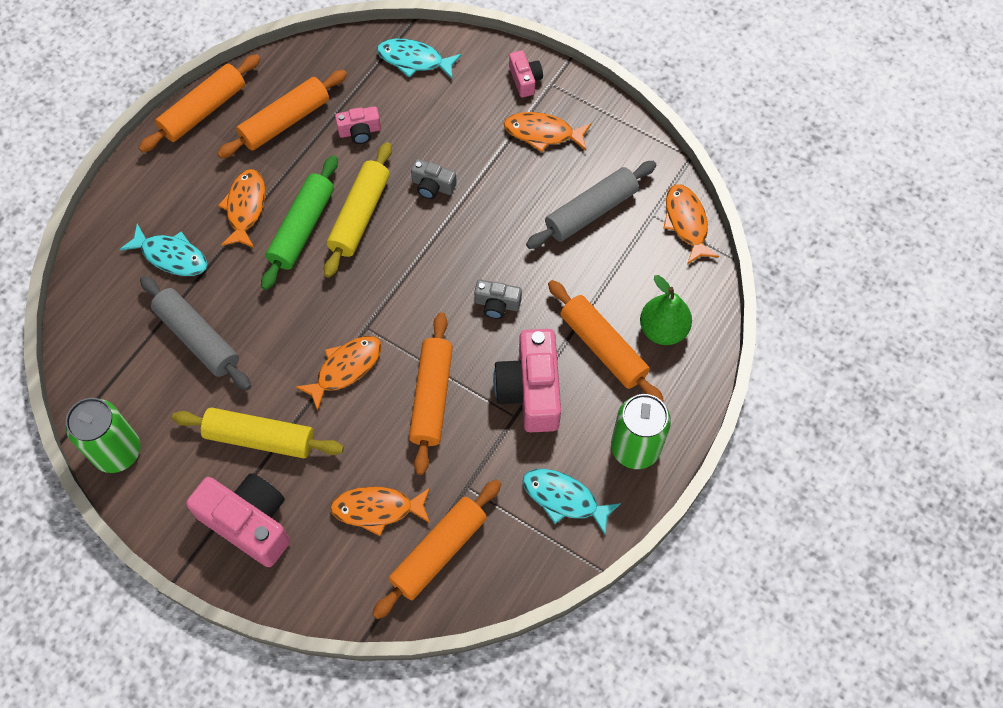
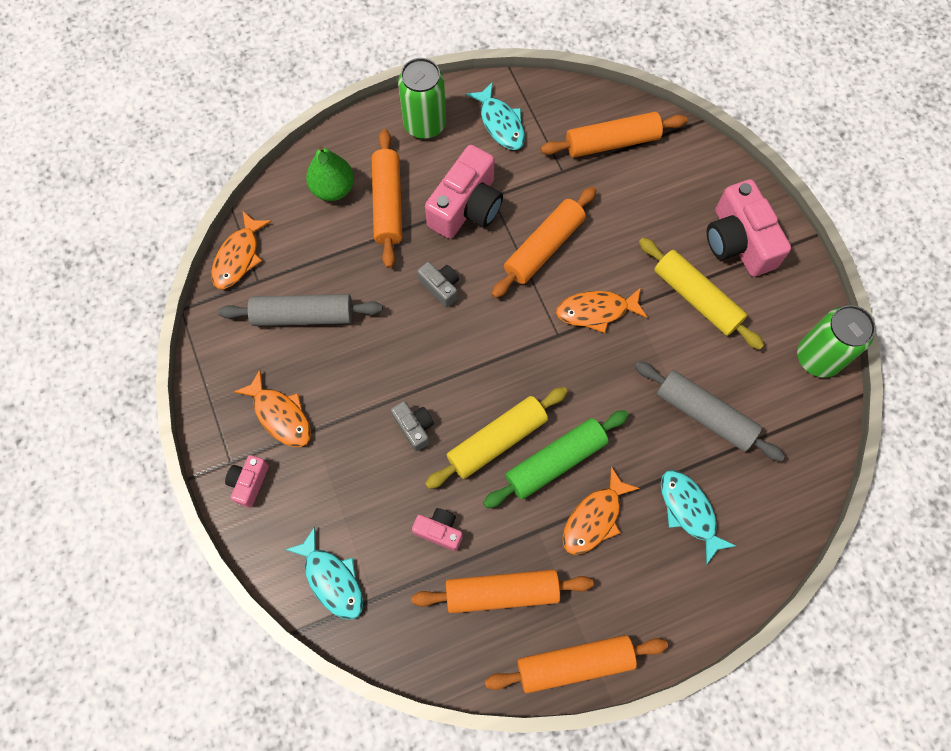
camera: 145 degrees left, 5 degrees up
(198, 338) = (704, 414): grey rolling pin -> grey rolling pin turned 45 degrees counterclockwise
(377, 509) = (637, 194): orange fish -> none

